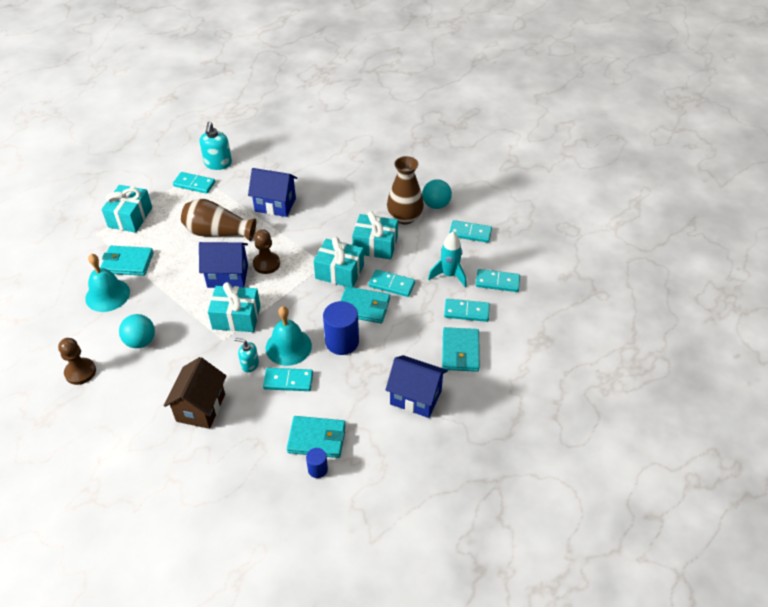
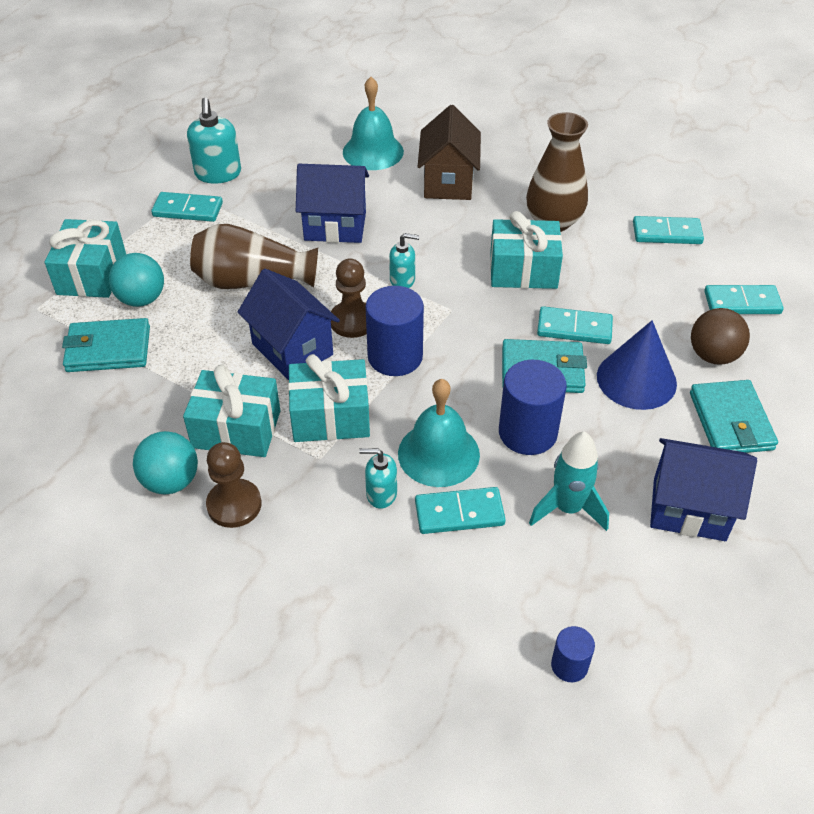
camera: 10 degrees left, 0 degrees up
(80, 372) = (73, 553): brown pawn -> brown pawn (234, 505)
(107, 295) = (87, 408): turquoise bell -> turquoise bell (373, 152)
(201, 407) = (318, 585): brown house -> brown house (448, 182)
(227, 276) = (292, 349): blue house -> blue house turned 60 degrees clockwise
(283, 288) = (395, 357): none -> blue cylinder
(303, 243) = (402, 280): none -> turquoise soap dispenser
(317, 438) = (547, 609): turquoise wallet -> none
(339, 272) = (480, 319): turquoise gift -> turquoise gift (236, 429)
(416, 320) = (636, 379): none -> blue cone
(436, 205) = (595, 197): turquoise ball -> turquoise ball (141, 299)
(449, 275) = (660, 301): turquoise rocket -> turquoise rocket (568, 508)
(466, 312) = (713, 355): turquoise domino -> brown ball

